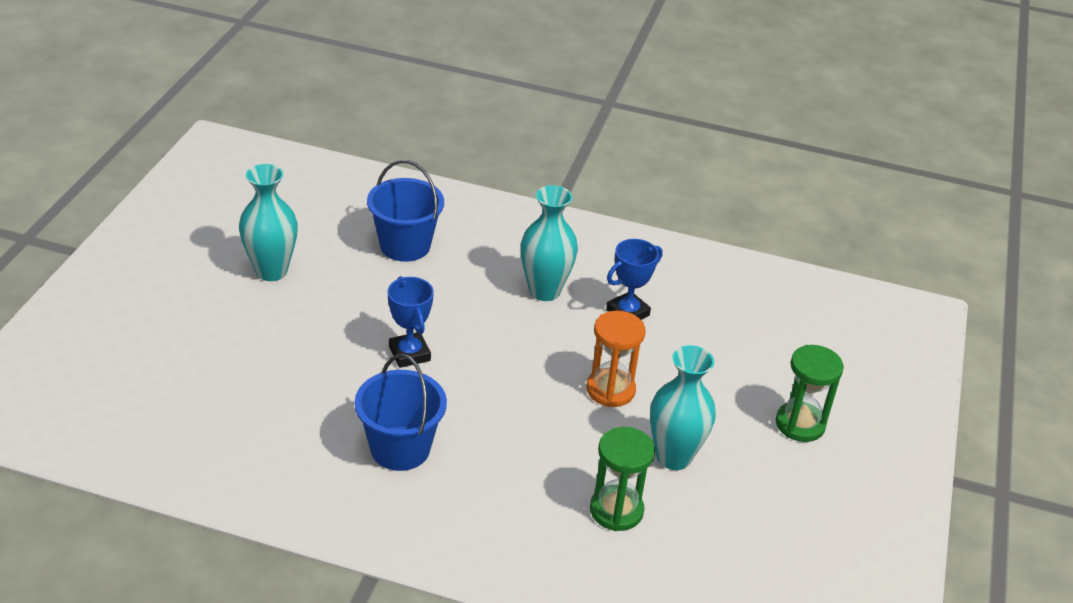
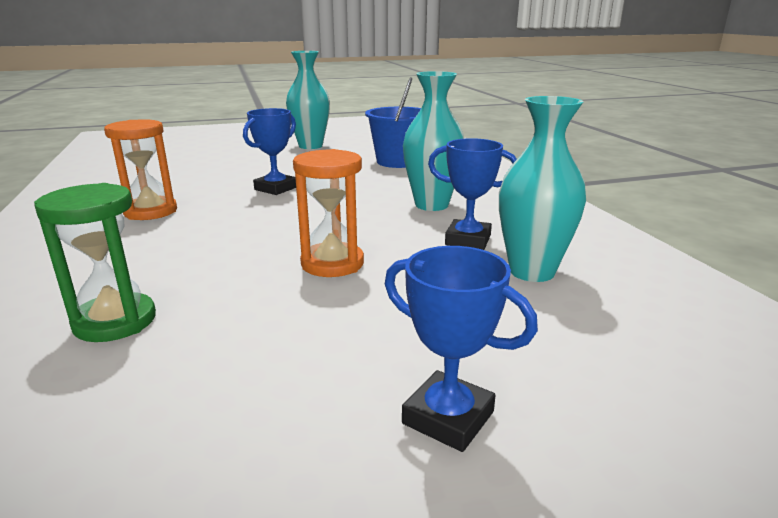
camera: 60 degrees right, 15 degrees down
(400, 448) = (150, 211): blue bucket -> orange hourglass
(673, 457) = (252, 330): turquoise vase -> turquoise vase (532, 271)
(800, 424) = (448, 417): green hourglass -> blue trophy

